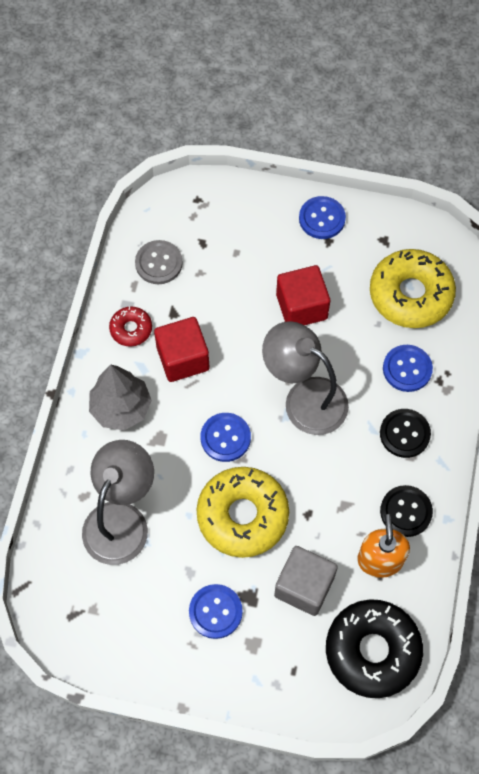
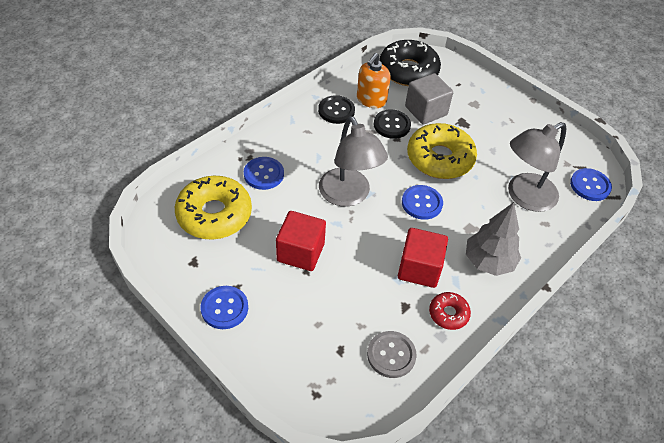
camera: 150 degrees left, 15 degrees down
(215, 612) = (488, 126): blue button -> blue button (590, 185)
(404, 434) = (300, 144): black button -> black button (392, 125)

